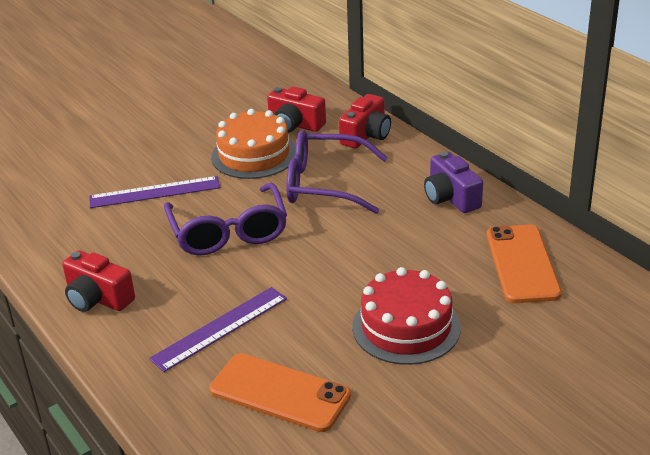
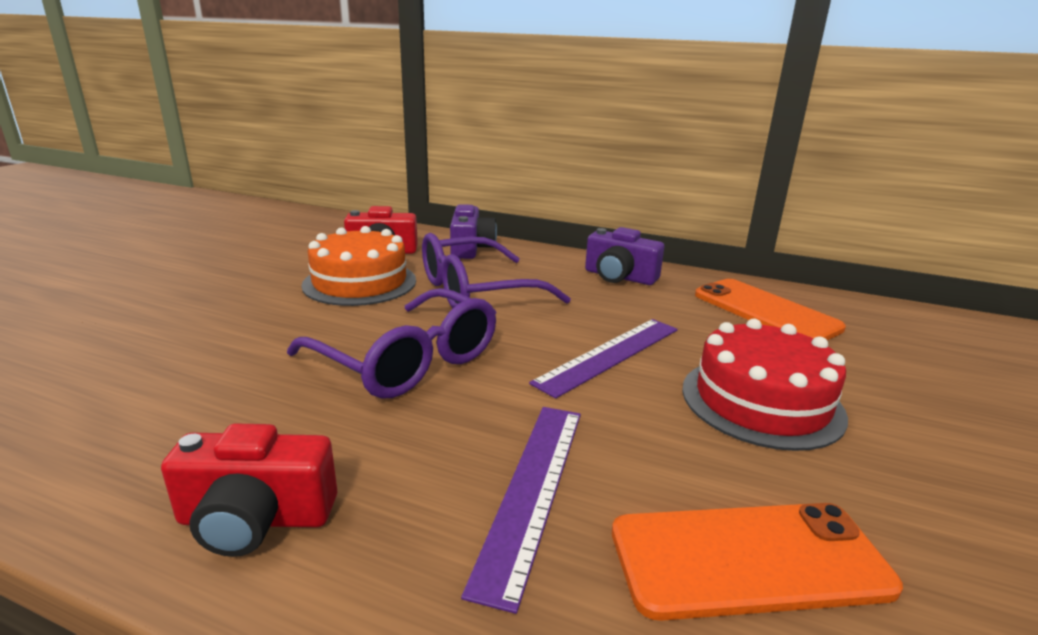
camera: 35 degrees left, 10 degrees down
(154, 192) = (249, 342): purple ruler -> purple ruler (609, 355)
(366, 135) = (470, 248): red camera -> purple camera

